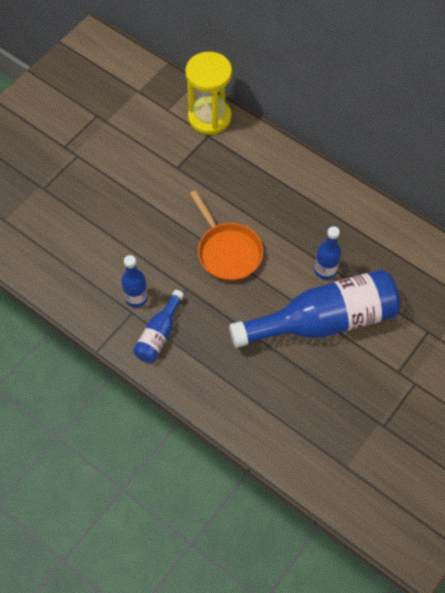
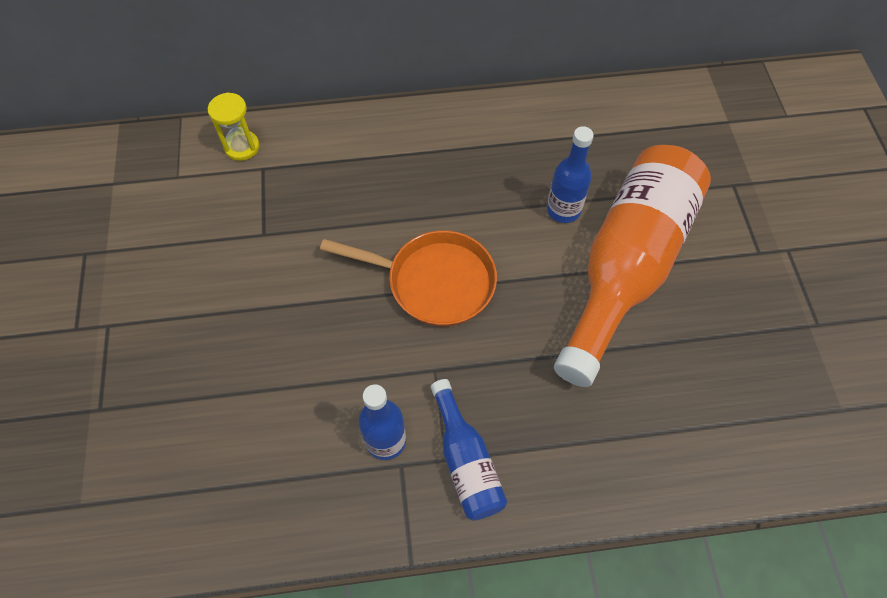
camera: 45 degrees left, 0 degrees up
(209, 117) = (242, 147): yellow hourglass -> yellow hourglass, size x0.51
(323, 321) = (626, 267): blue bottle -> orange bottle

